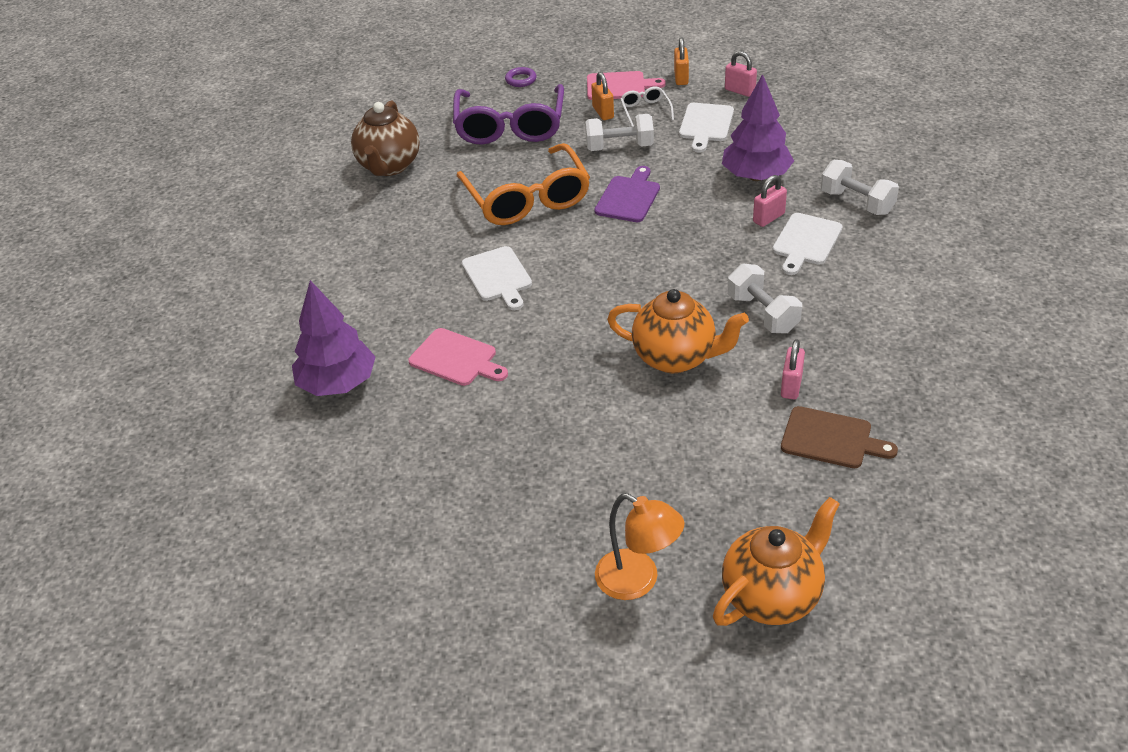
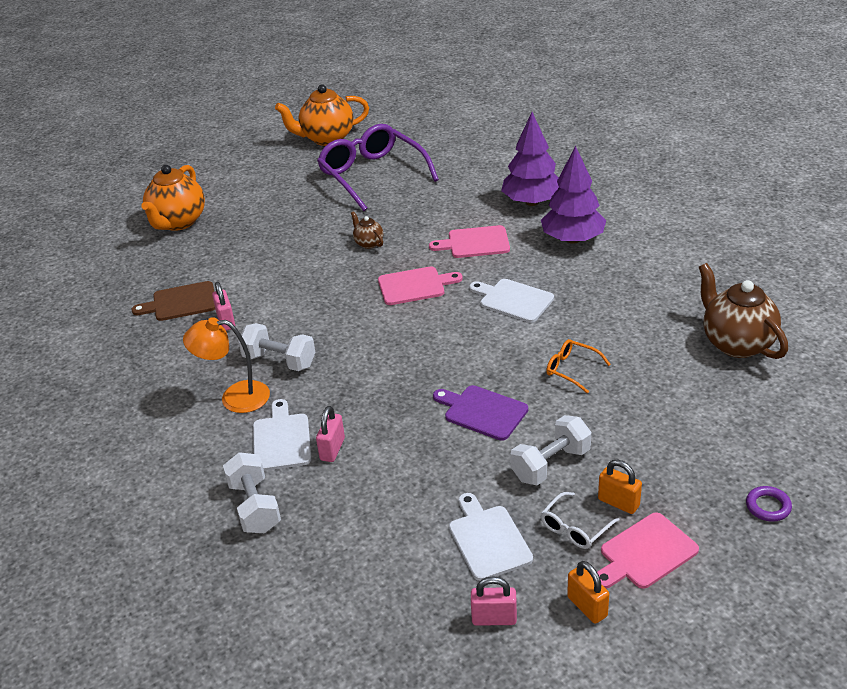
camera: 145 degrees right, 5 degrees down
(510, 126) = (690, 437): purple glasses -> purple glasses (372, 175)
(527, 198) = (571, 369): orange glasses -> orange glasses, size x0.44
(561, 418) = (368, 243): none -> brown teapot
(567, 336) = (415, 286): none -> pink cutting board
(628, 197) = (482, 412): purple cutting board -> purple cutting board turned 135 degrees clockwise
(638, 581) = (256, 200): orange lamp -> orange lamp (235, 397)
(645, 111) = (575, 528): white glasses -> white glasses turned 90 degrees clockwise
(675, 358) = (323, 304): orange teapot -> orange teapot (327, 138)
(756, 176) = (378, 492): purple tree -> purple tree (572, 239)
(857, 202) = (255, 507): white dumbbell -> white dumbbell turned 60 degrees clockwise

